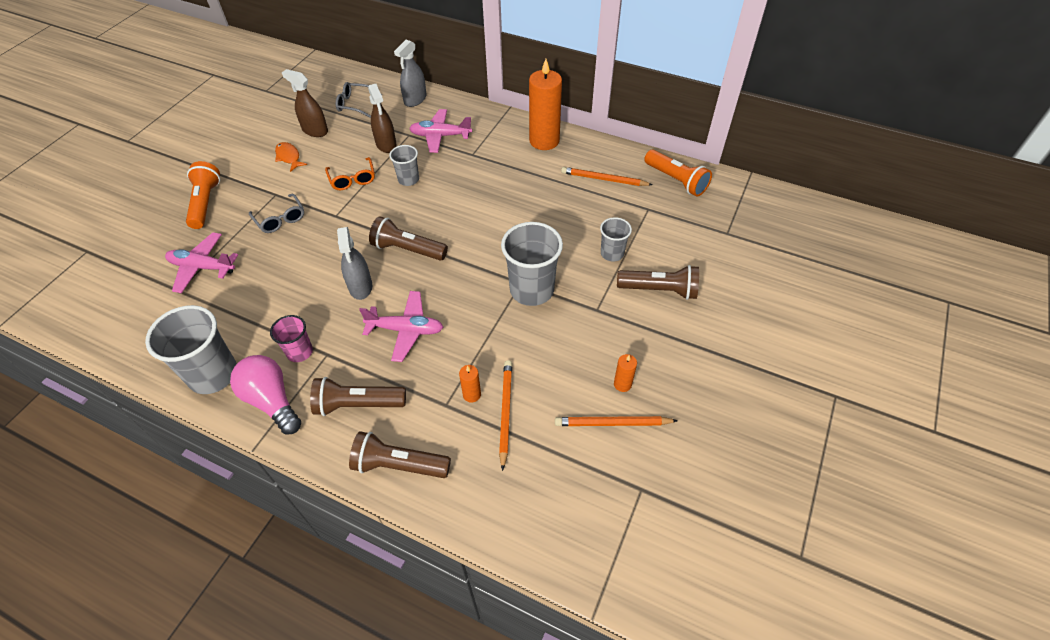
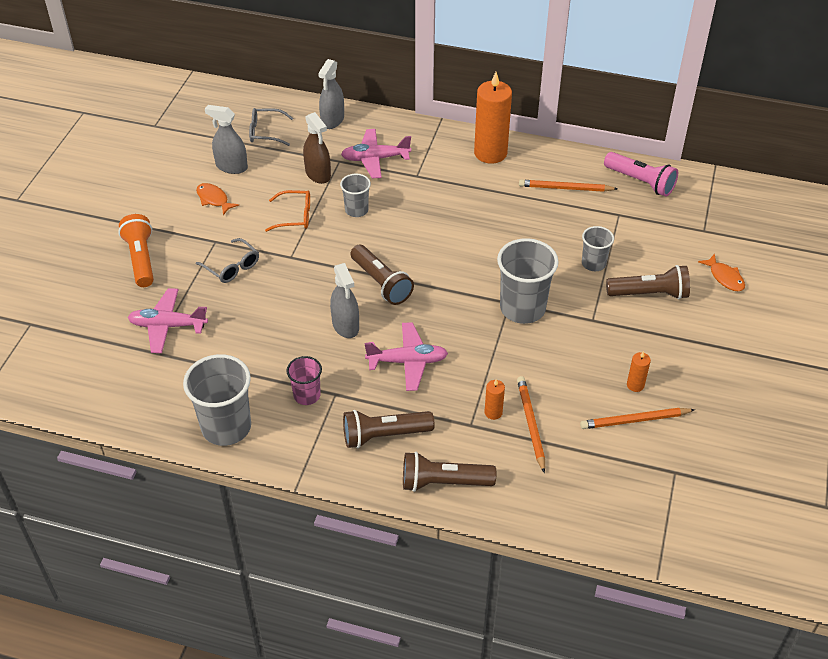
camera: 10 degrees left, 5 degrees down
(272, 400) = (296, 443): pink light bulb -> none
(315, 130) = (231, 167): brown spray bottle -> grey spray bottle
(352, 179) = (295, 216): orange glasses -> orange glasses turned 60 degrees counterclockwise
(407, 249) = (381, 283): brown flashlight -> brown flashlight turned 135 degrees counterclockwise
(676, 180) = (641, 182): orange flashlight -> pink flashlight
(738, 282) = (725, 277): none -> orange fish

